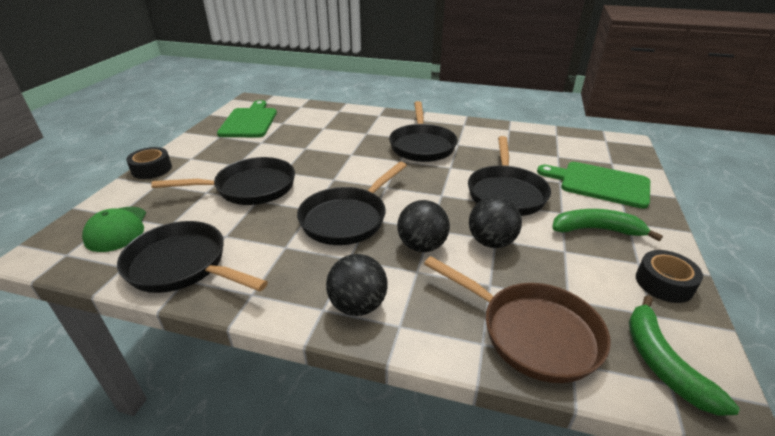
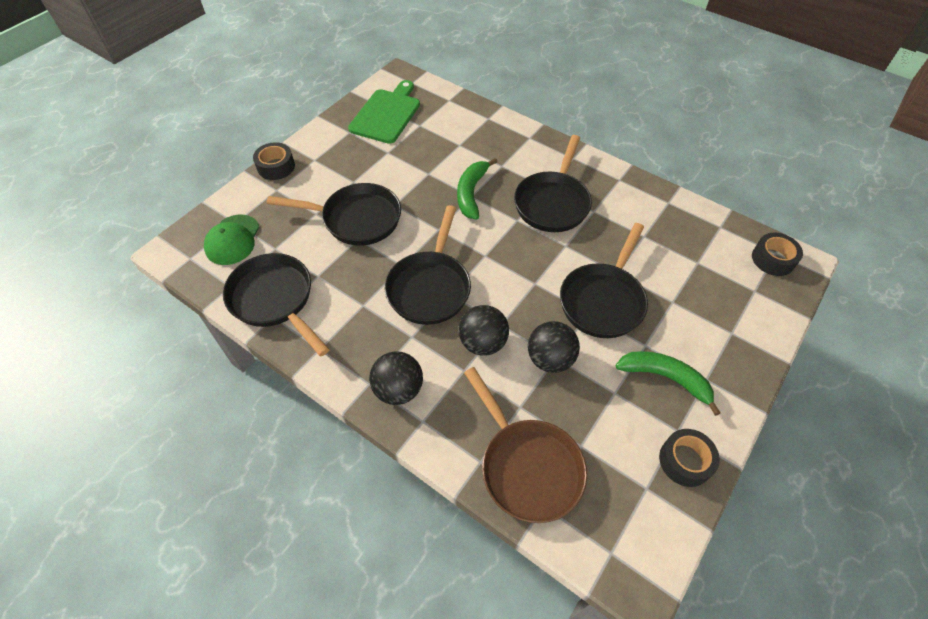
camera: 20 degrees right, 20 degrees up
(347, 218) = (430, 287): black pan -> black pan turned 45 degrees counterclockwise
(600, 184) = (716, 318): green cutting board -> none
(607, 144) = (773, 259): none -> black tape
(662, 363) = (619, 533): green banana -> green banana (471, 193)

